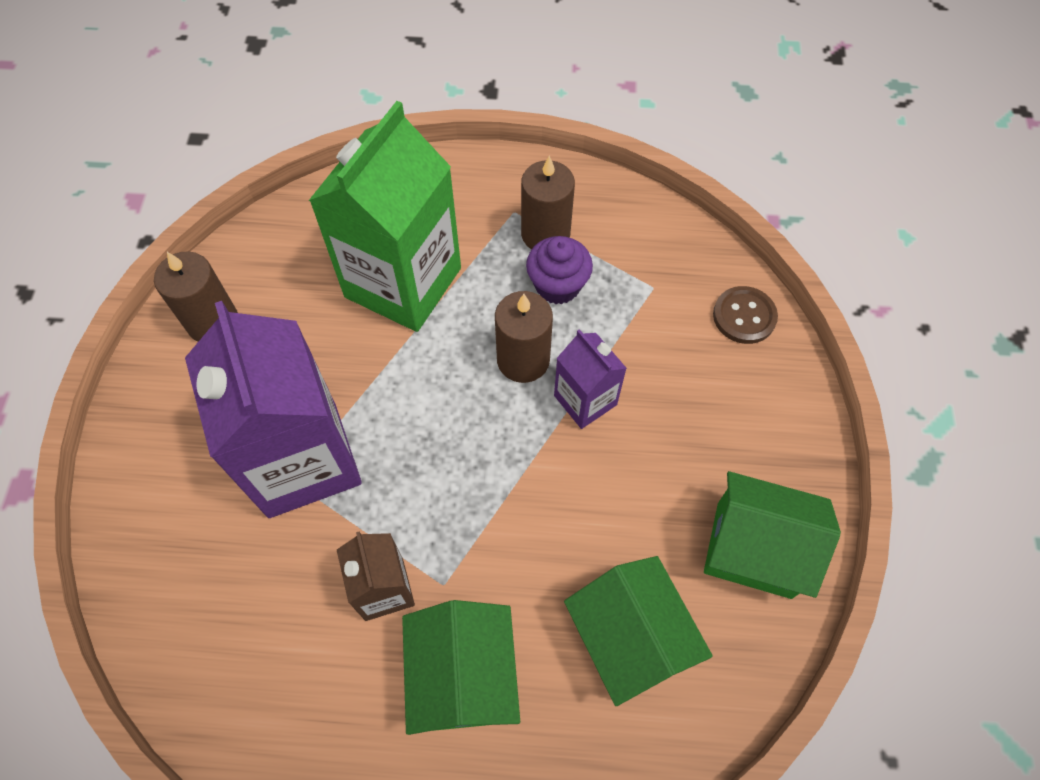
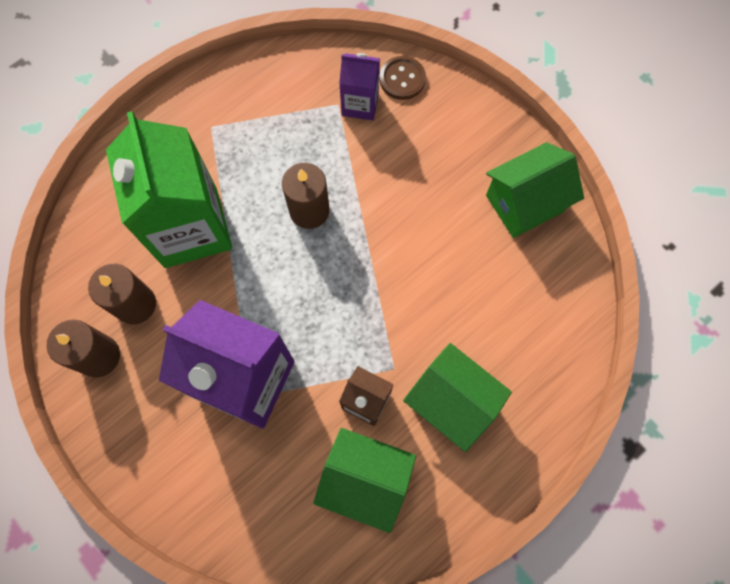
camera: 45 degrees left, 10 degrees up
(545, 234) = (244, 124): brown candle -> brown candle (135, 304)
(557, 285) = (283, 150): purple cupcake -> none
(585, 400) = (366, 202): purple carton -> purple carton (360, 104)
(629, 639) = (510, 305): green house -> green house (365, 479)

